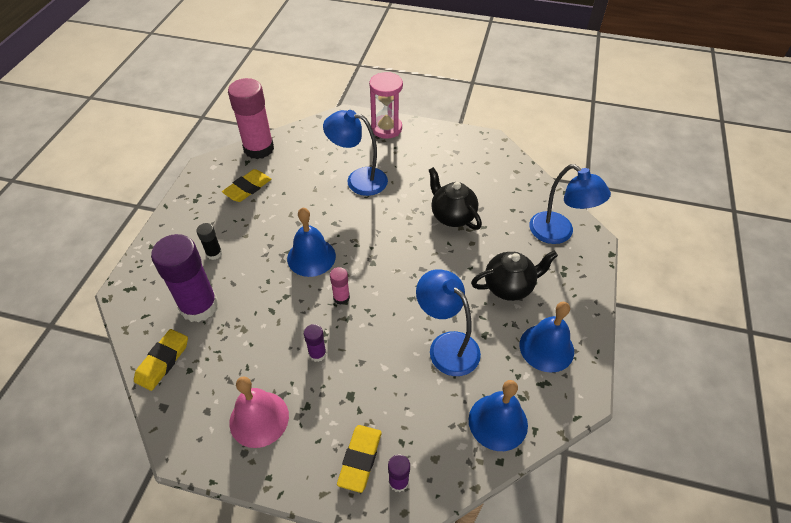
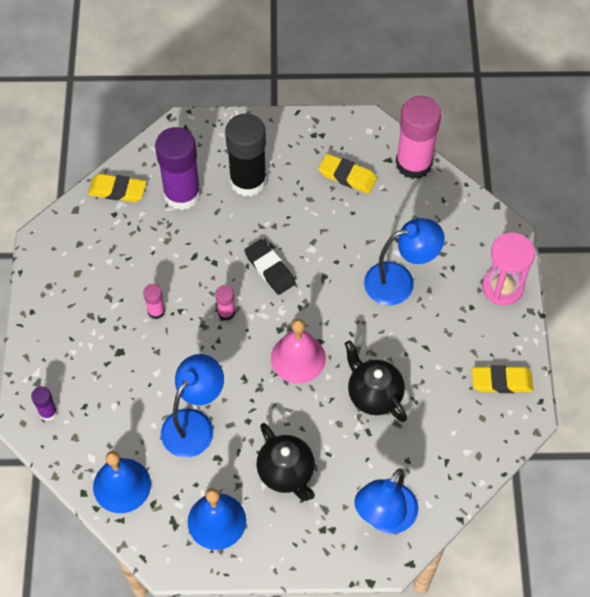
camera: 75 degrees right, 10 degrees up
(214, 253) = (248, 181): black glue stick -> black glue stick, size x2.23
(259, 419) = (81, 286): pink bell -> pink bell (298, 358)
(311, 257) = (270, 269): blue bell -> black eraser
(317, 354) = (156, 311): purple glue stick -> pink glue stick
(358, 179) = (399, 281): blue lamp -> blue lamp turned 75 degrees clockwise
(360, 459) = (61, 376): yellow eraser -> yellow eraser (501, 381)
(452, 216) = (374, 395): black teapot -> black teapot turned 75 degrees counterclockwise

